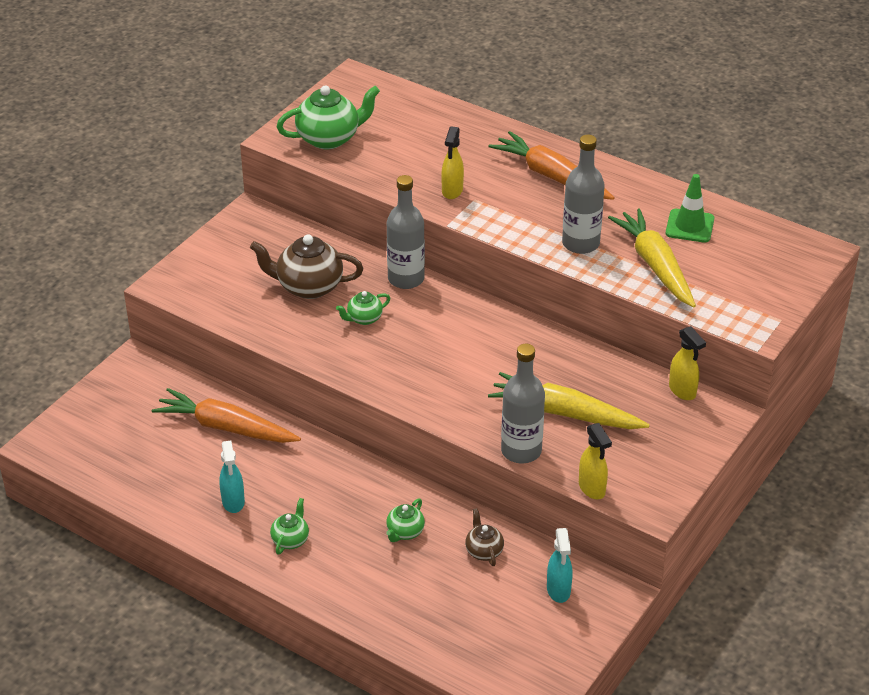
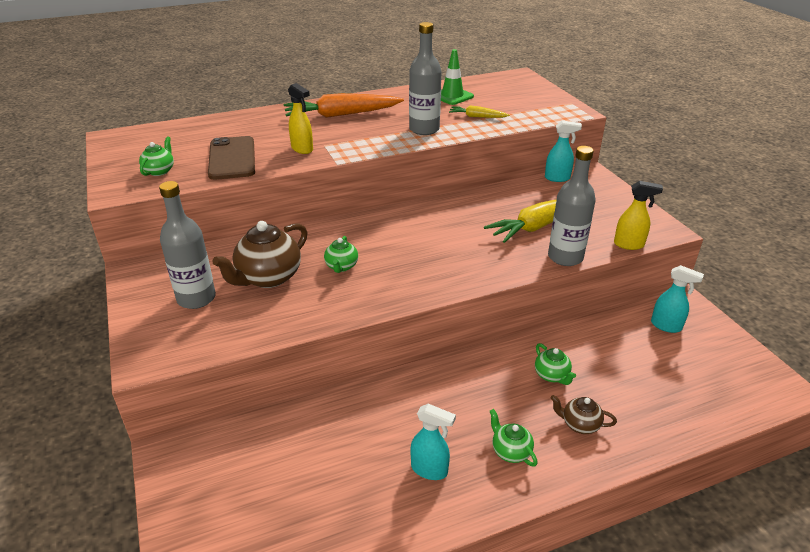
camera: 55 degrees left, 5 degrees down
(226, 427) = (328, 428): orange carrot -> none
(329, 138) = (159, 171): green teapot -> green teapot, size x0.53
(391, 162) = (232, 158): none -> brown phone
(406, 279) = (322, 230): grey bottle -> grey bottle (196, 298)
(484, 551) = (602, 343): brown teapot -> brown teapot (580, 424)
(655, 266) = (477, 117): yellow carrot -> yellow carrot, size x0.50
(682, 391) = (557, 178): yellow spray bottle -> turquoise spray bottle

